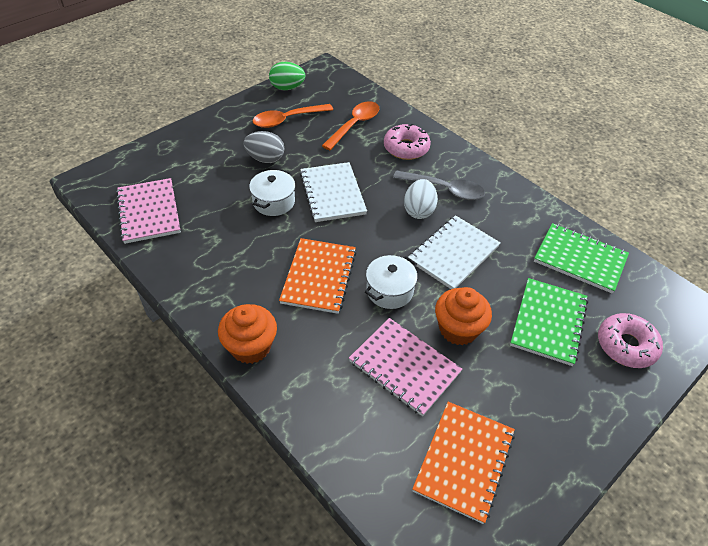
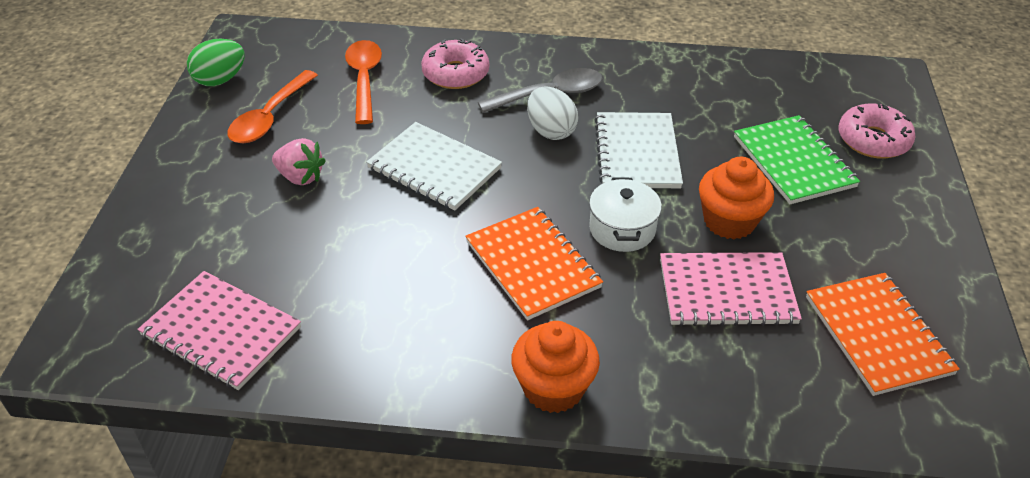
camera: 40 degrees left, 5 degrees down
(265, 159) = (300, 177): grey egg -> pink strawberry
(274, 202) = (375, 218): white pot -> none
(580, 259) = (750, 88): green notebook -> none

